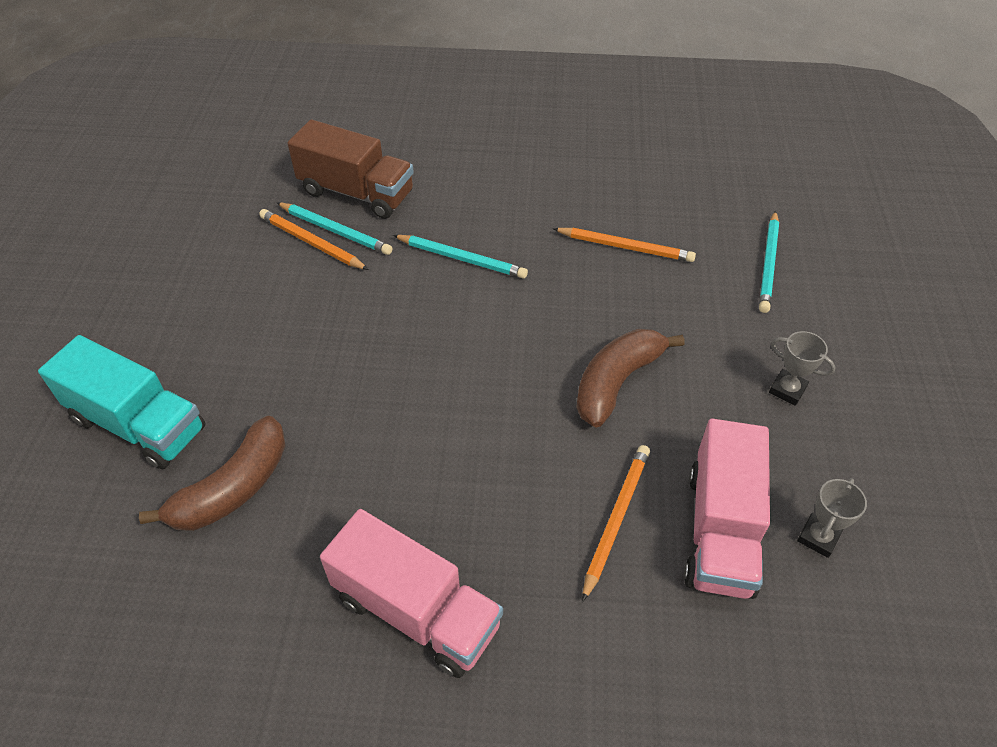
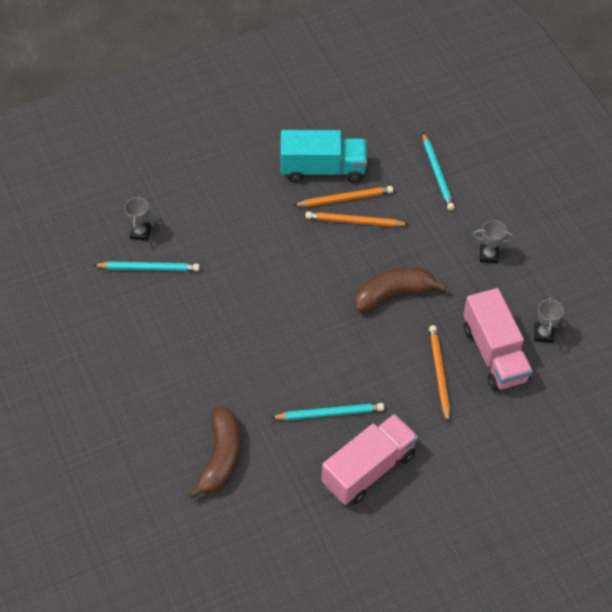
camera: 30 degrees left, 5 degrees up
(138, 424) = (132, 450): turquoise truck -> turquoise truck (322, 169)
(312, 243) = (140, 284): orange pencil -> orange pencil (354, 221)
(356, 193) = (140, 233): brown truck -> grey trophy
(416, 611) = (368, 469): pink truck -> pink truck turned 45 degrees counterclockwise
(461, 259) = (247, 252): turquoise pencil -> turquoise pencil (329, 413)
(616, 382) = (393, 294): brown banana -> brown banana turned 60 degrees clockwise

